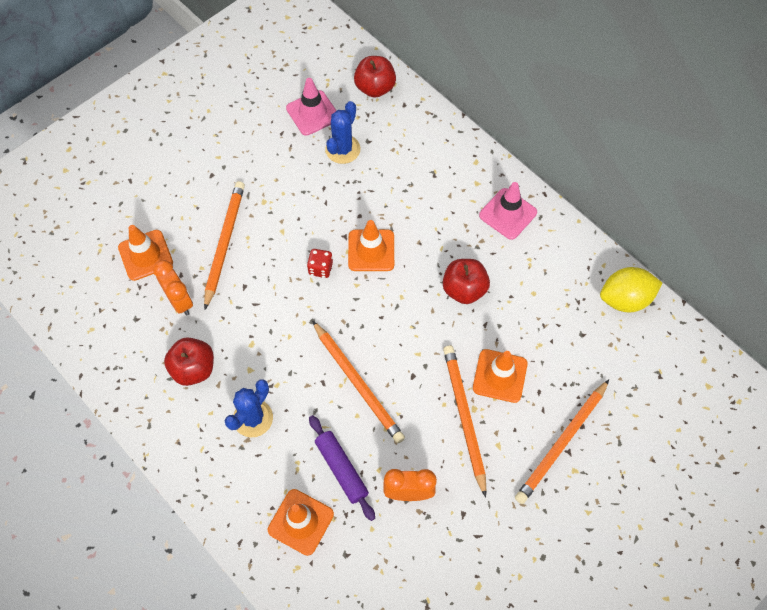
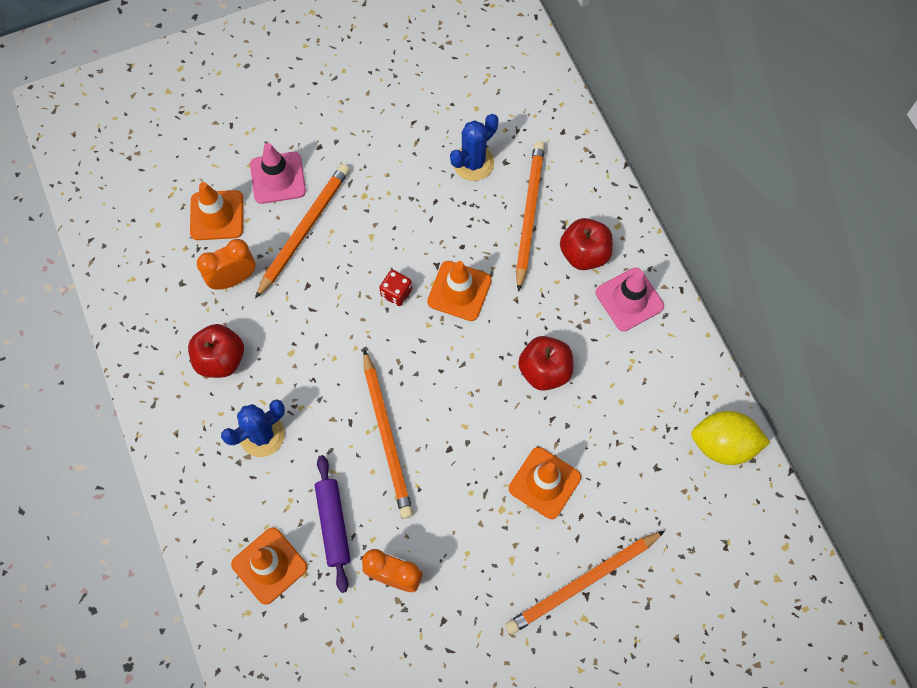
camera: 20 degrees right, 5 degrees up
(179, 301) = (233, 279): orange clock -> orange clock turned 105 degrees counterclockwise
(312, 113) = (456, 109): pink traffic cone -> pink traffic cone (278, 178)
(375, 88) = (537, 101): red apple -> red apple (584, 254)
(464, 417) = (486, 515): orange pencil -> orange pencil (529, 214)

